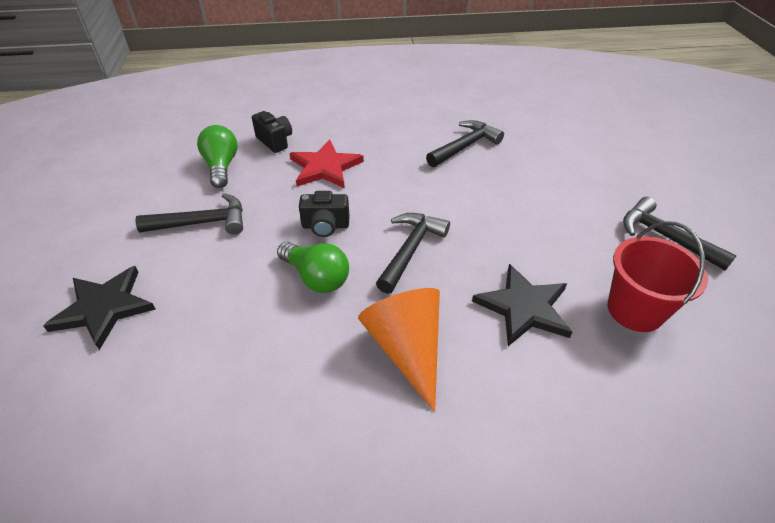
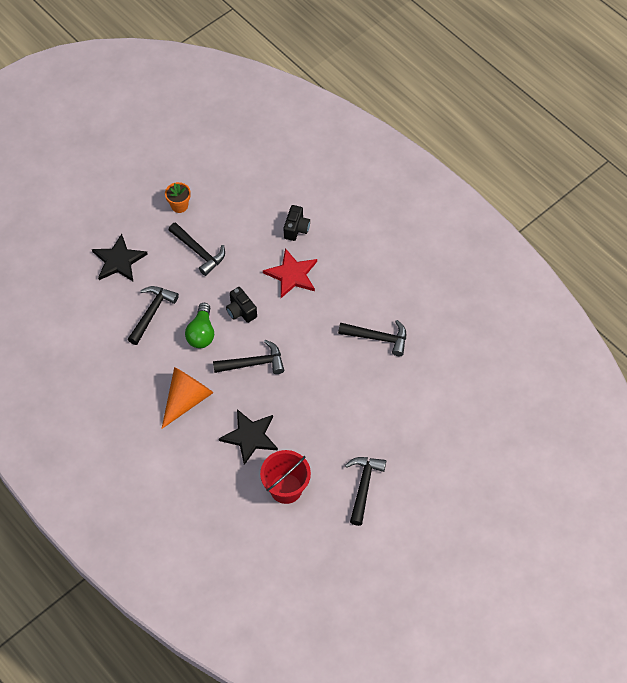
camera: 55 degrees right, 15 degrees up
(121, 209) = (179, 206): none -> orange flower pot
(221, 166) = (250, 221): green light bulb -> none
(227, 314) = (152, 312): none -> black hammer

